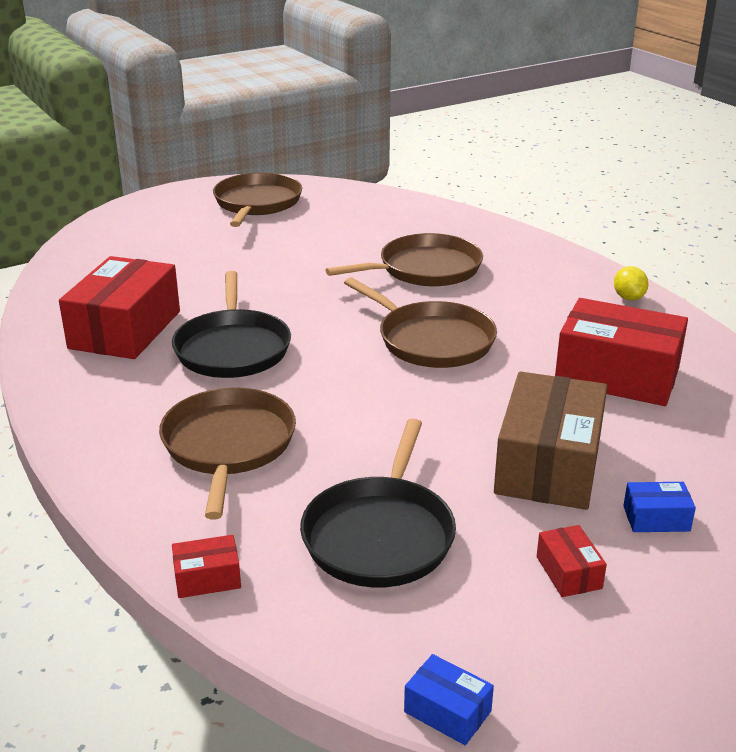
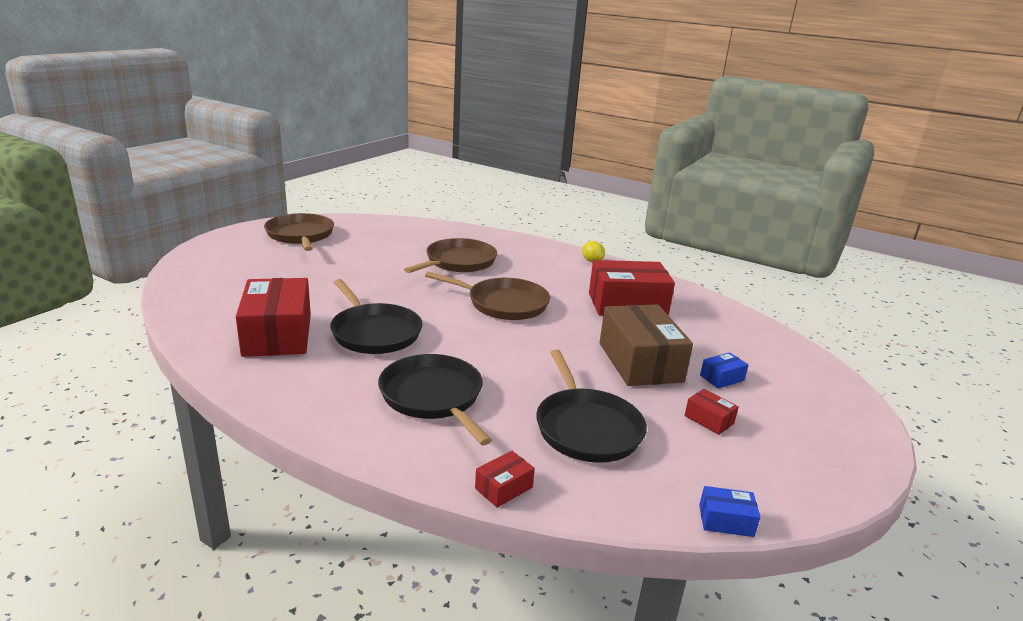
camera: 30 degrees left, 5 degrees down
(228, 446) = (433, 397): brown pan -> black pan

